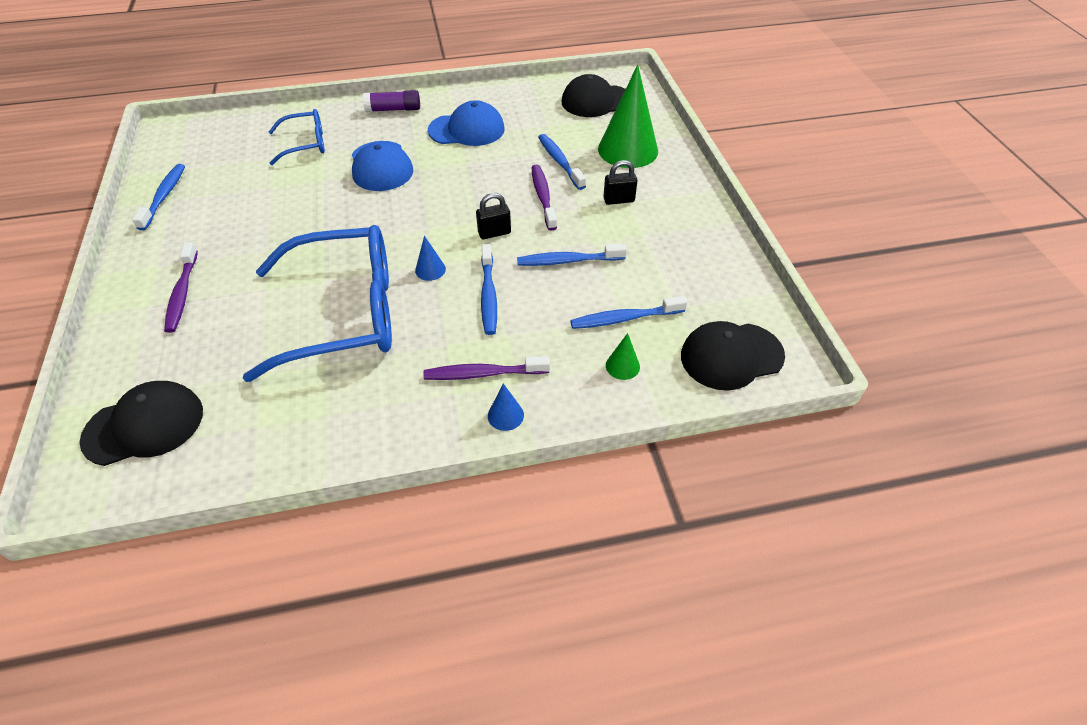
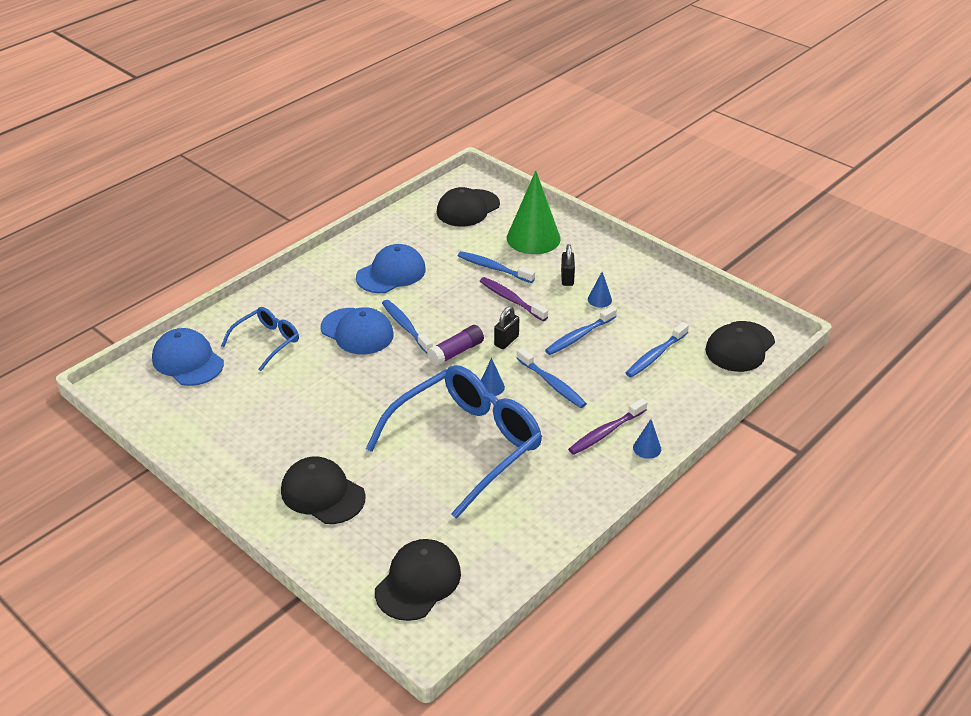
camera: 35 degrees left, 10 degrees down
(164, 196) = (198, 437): blue toothbrush -> blue toothbrush (405, 326)
(182, 293) = (322, 494): purple toothbrush -> black cap
(234, 133) = (188, 361): none -> blue cap
(393, 109) = (307, 282): purple glue stick -> purple glue stick (456, 352)
(618, 200) = (567, 278): black padlock -> black padlock turned 45 degrees counterclockwise
(622, 366) = (684, 384): green cone -> none
(628, 234) = (599, 299): none -> blue cone

